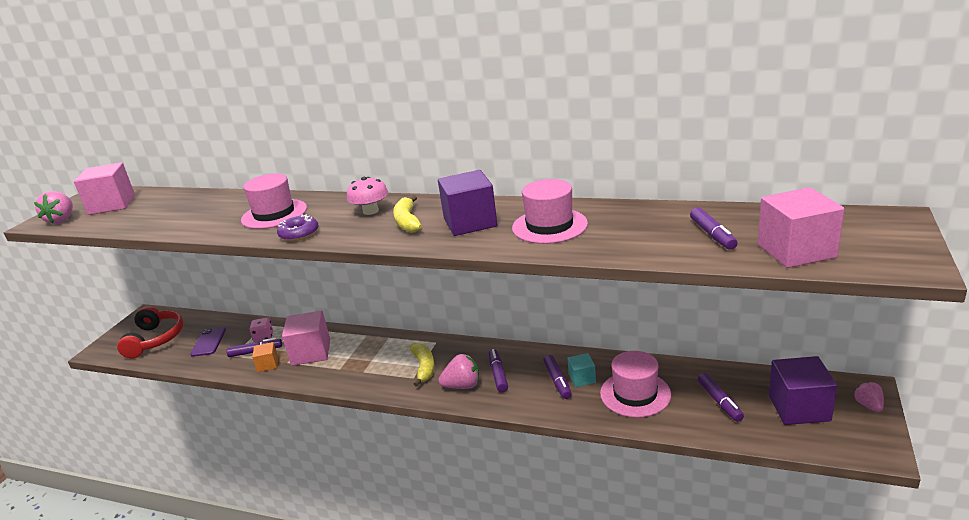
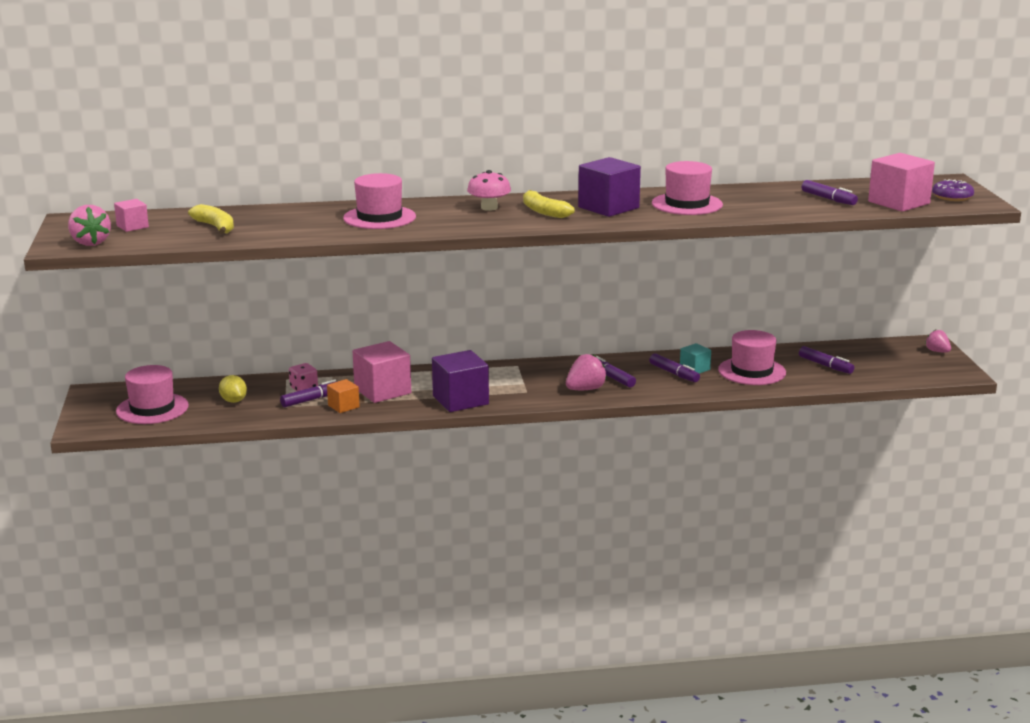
camera: 30 degrees left, 5 degrees down
(112, 205) = (132, 226): pink cube -> pink cube, size x0.53
(155, 339) = (152, 409): red headphones -> pink hat
(208, 342) = (233, 401): purple phone -> yellow lemon
(299, 234) = (441, 228): purple donut -> purple donut (952, 197)
(424, 367) = (529, 383): yellow banana -> yellow banana (215, 227)
(799, 408) = (888, 360): purple cube -> purple cube (460, 400)

